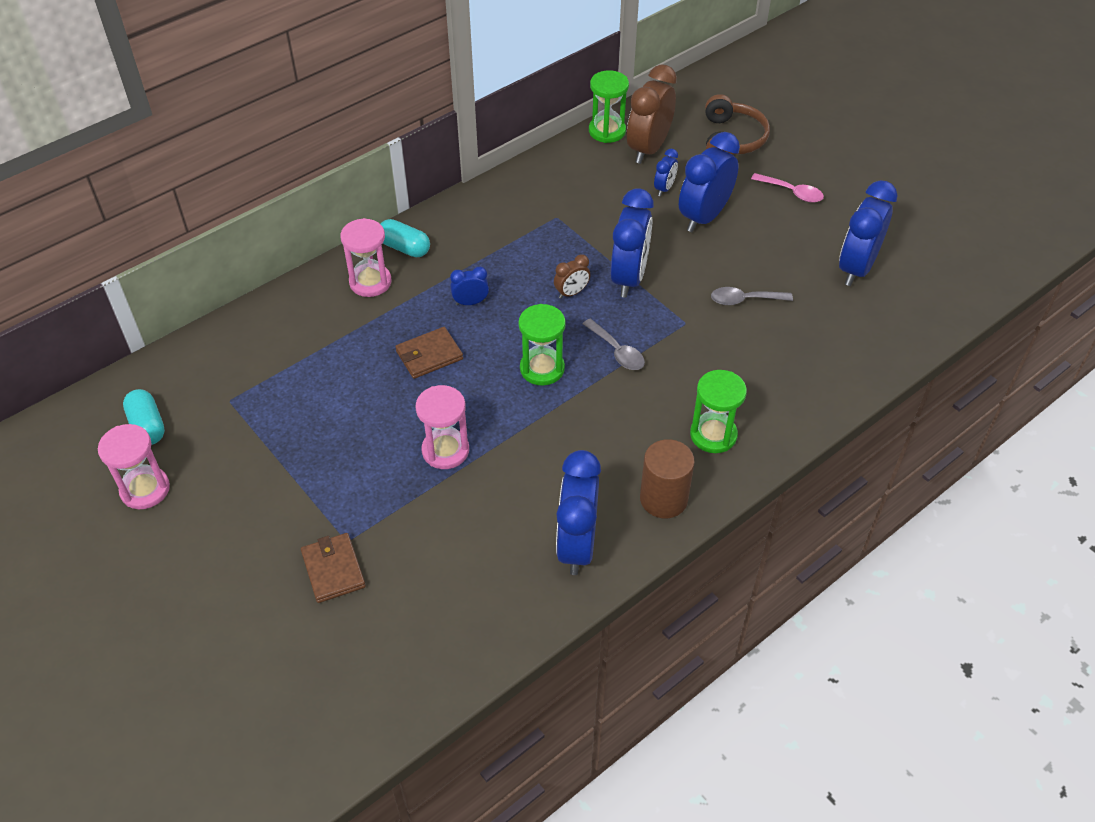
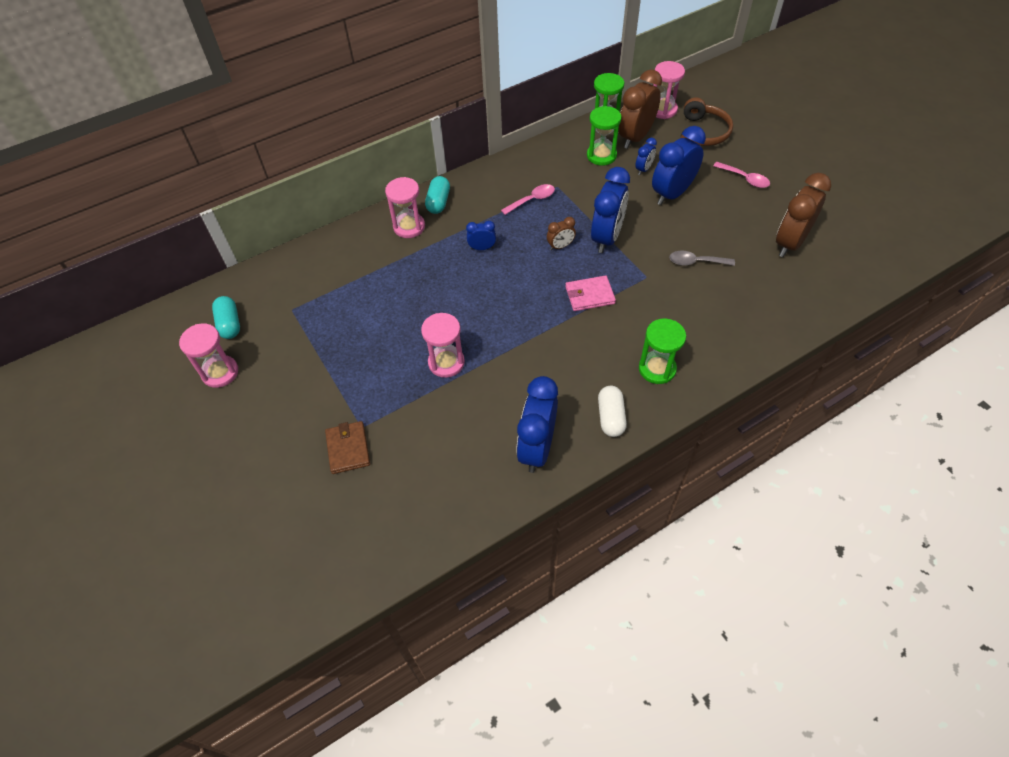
camera: 10 degrees right, 5 degrees up
(404, 248) = (438, 202): turquoise capsule -> turquoise capsule turned 60 degrees clockwise
(429, 355) = (445, 287): brown wallet -> none
(527, 237) = (532, 200): none -> pink spoon
(542, 369) = (529, 304): green hourglass -> green hourglass (601, 156)
(617, 351) = (589, 295): grey spoon -> pink wallet
(663, 499) = (610, 417): brown cylinder -> white capsule
(678, 112) = (662, 110): none -> pink hourglass
(856, 268) = (790, 243): blue clock -> brown clock

